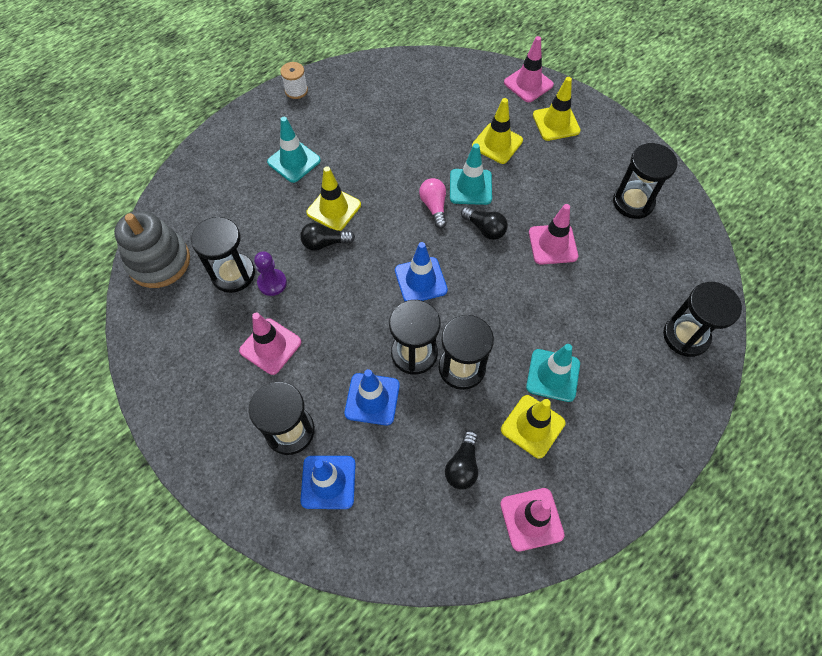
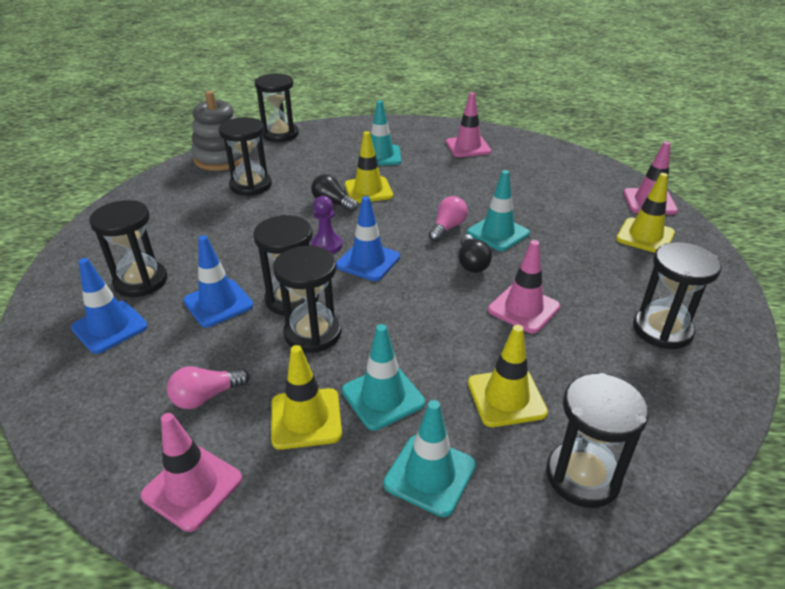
camera: 45 degrees right, 25 degrees down
(170, 194) = (280, 134): none -> black hourglass
(270, 346) = (209, 232): pink traffic cone -> pink traffic cone (468, 147)
(272, 283) = (265, 203): purple pawn -> purple pawn (326, 245)
(296, 91) = (438, 126): white spool -> none
(462, 466) = (206, 396): black light bulb -> pink light bulb
(497, 143) = (563, 221): yellow traffic cone -> yellow traffic cone (506, 397)
(626, 399) = (430, 474): none -> turquoise traffic cone

